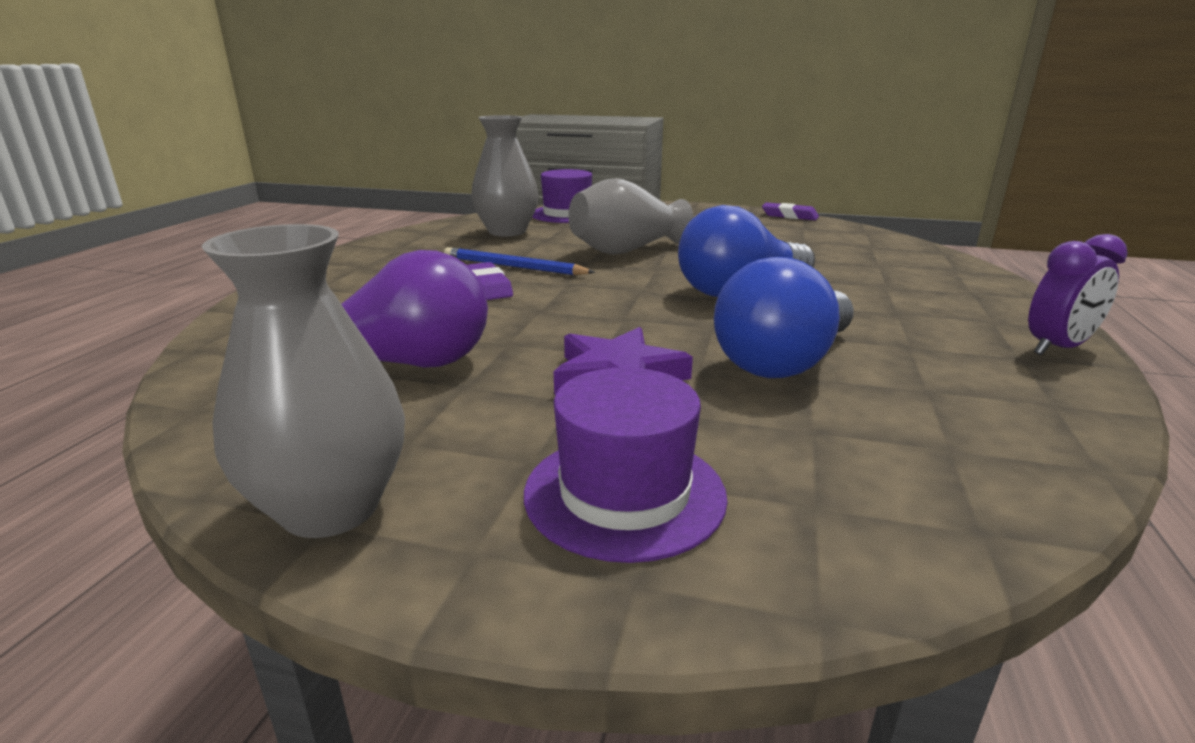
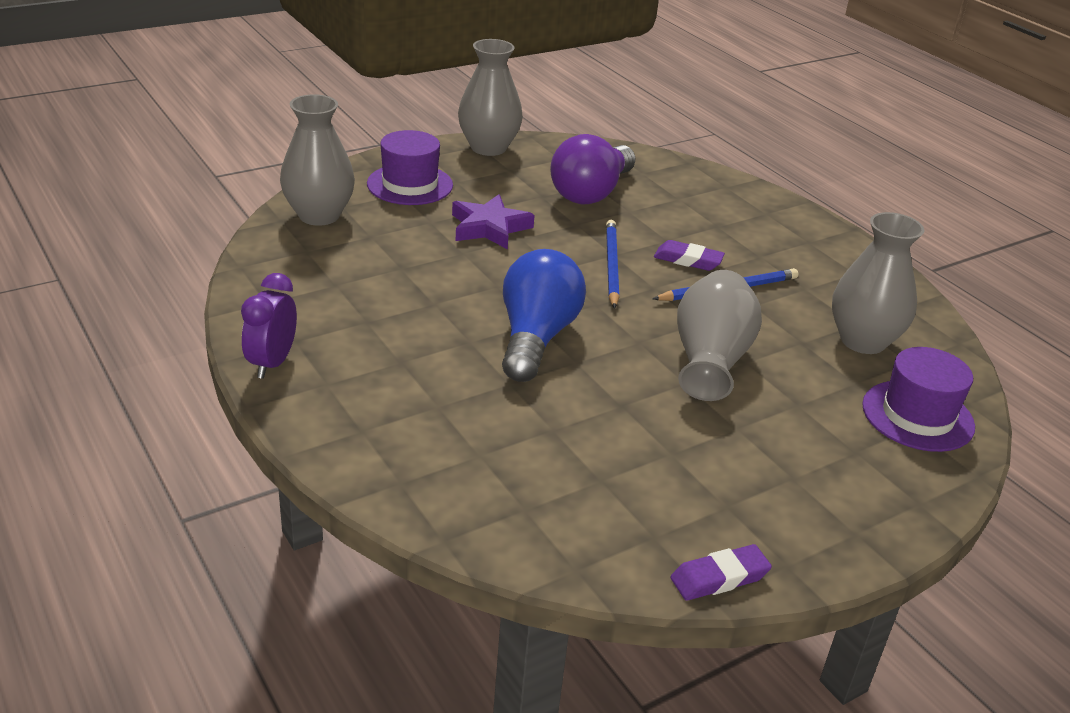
camera: 130 degrees right, 10 degrees up
(565, 304) = (611, 265): none -> blue pencil
(784, 361) = (425, 273): blue light bulb -> none
(884, 505) = (319, 215): none -> grey vase

